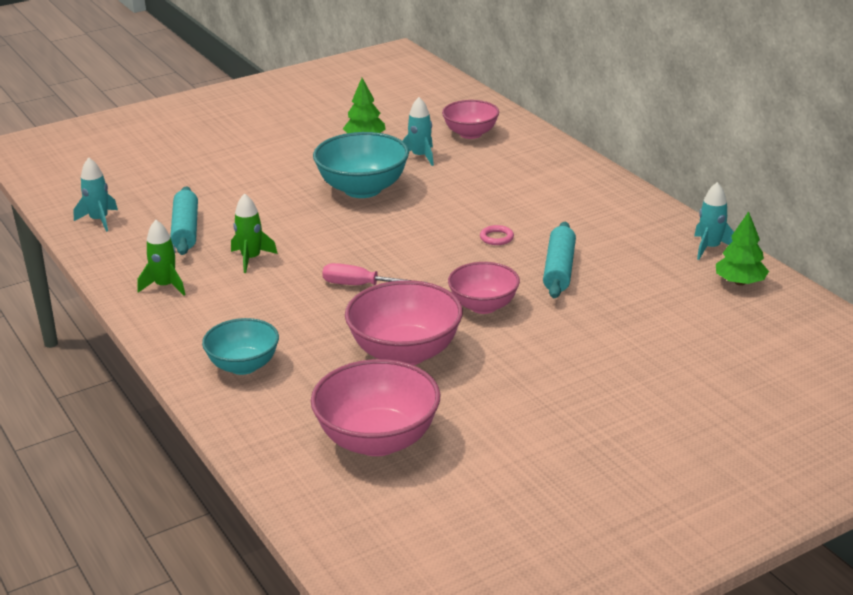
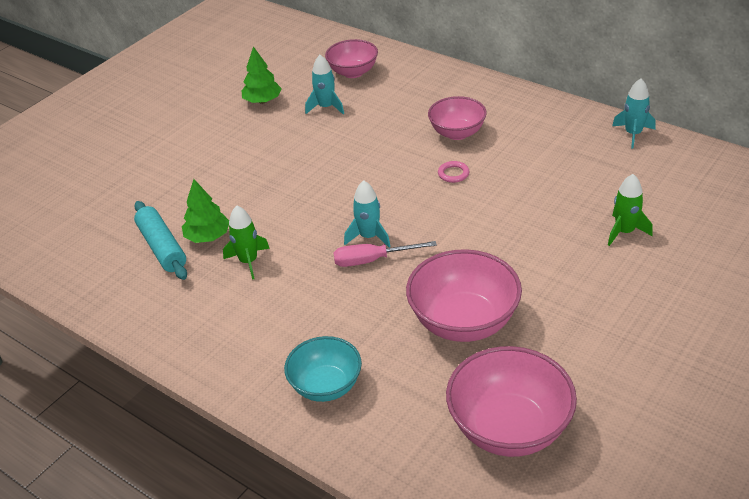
camera: 20 degrees left, 10 degrees up
(99, 220) = (67, 261): turquoise rocket -> turquoise rocket (369, 237)
(165, 286) = (186, 318): green rocket -> green rocket (624, 232)
(362, 189) = (299, 155): turquoise bowl -> none
(483, 306) = (494, 249): pink bowl -> pink bowl (457, 133)
(559, 269) = (529, 191): turquoise rolling pin -> none
(740, 282) = (681, 161): green tree -> green tree (208, 237)

